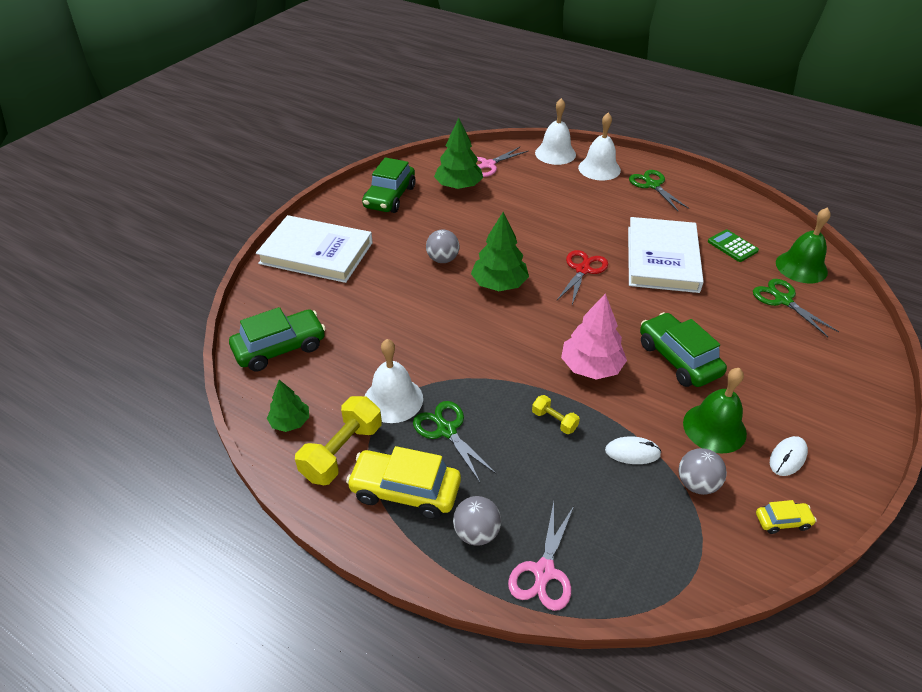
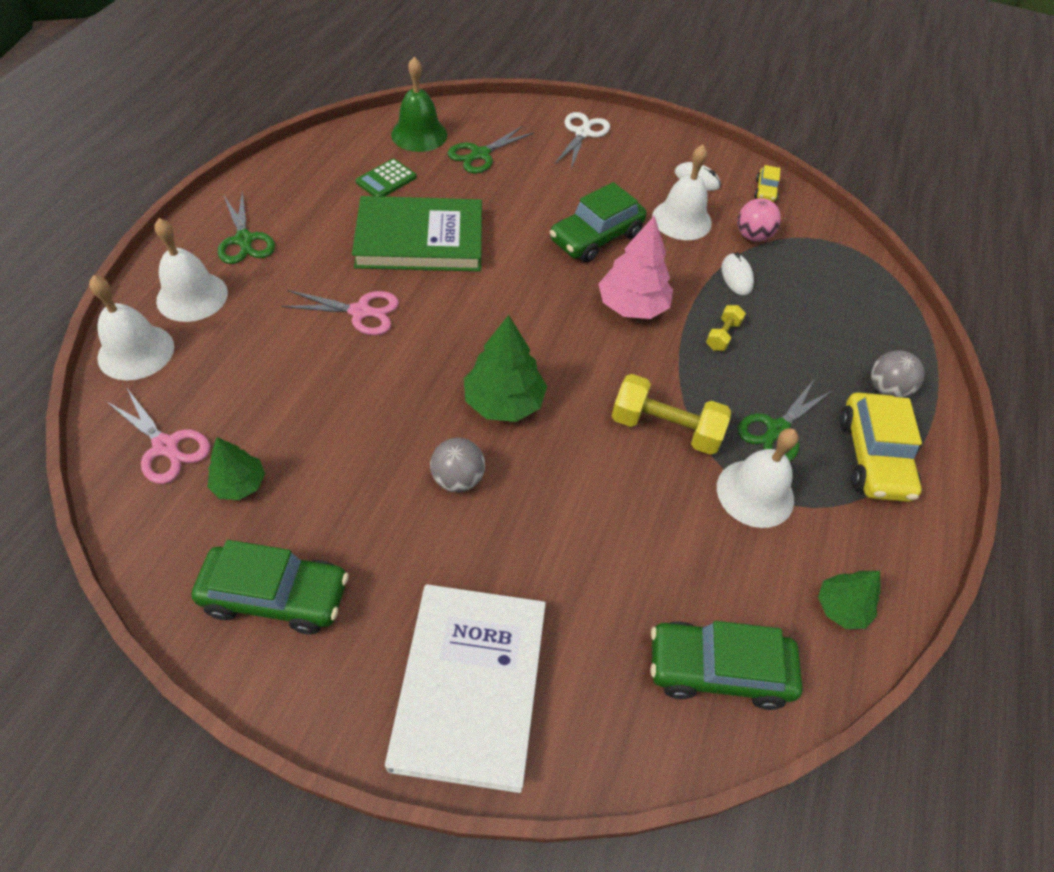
camera: 105 degrees left, 10 degrees up
(280, 348) = (718, 669): green car -> green car turned 45 degrees counterclockwise
(342, 452) = (855, 532): yellow dumbbell -> yellow dumbbell (665, 428)
(458, 186) = (239, 484): green tree -> green tree, size x0.61
(544, 571) = (896, 337): pink scissors -> pink scissors (360, 312)
(582, 270) = (456, 314): red scissors -> none
(652, 185) = (244, 240): green scissors -> green scissors turned 75 degrees counterclockwise
(662, 259) = (420, 239): white book -> green book
(696, 484) = (752, 236): grey ball -> pink ball
(714, 428) = (681, 219): green bell -> white bell
(782, 521) = (765, 191): yellow car -> yellow car turned 150 degrees counterclockwise
(843, 375) = (582, 133): none -> white scissors

